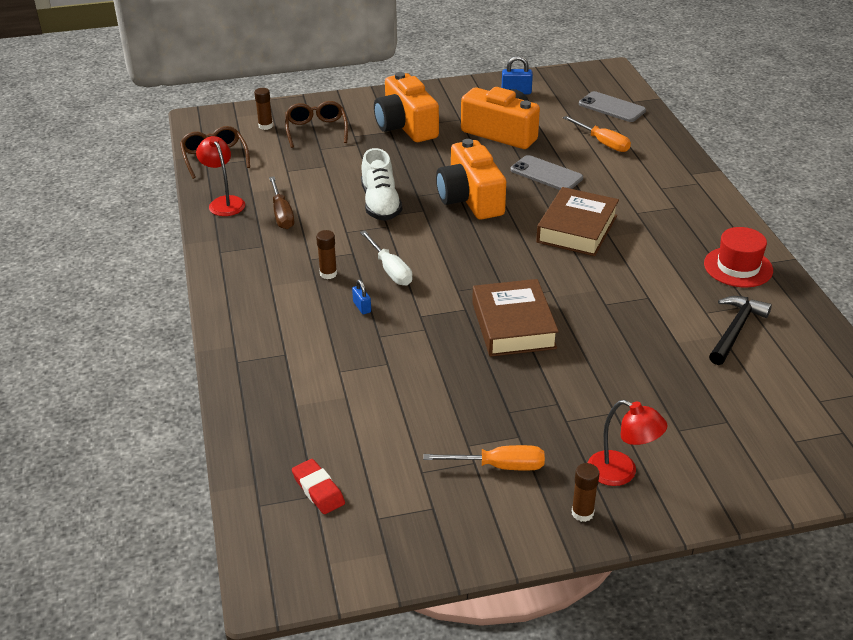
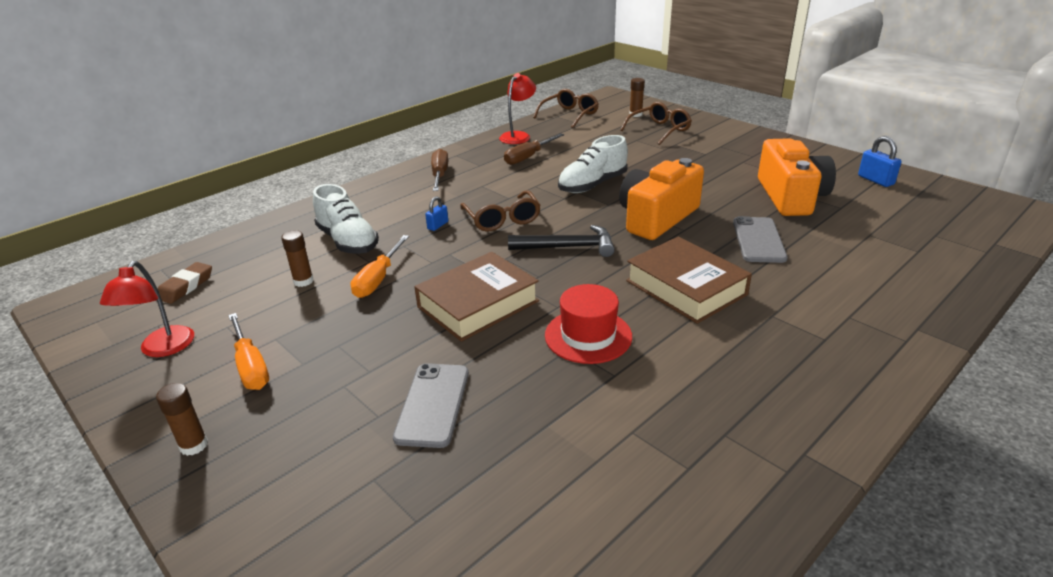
camera: 60 degrees right, 5 degrees down
(255, 275) = (439, 175): none -> brown screwdriver
(318, 490) = (186, 286): red eraser -> brown eraser
(328, 274) = (469, 198): brown glue stick -> brown glue stick (303, 281)
(335, 367) = (348, 241): none -> white shoe
(390, 270) = (502, 219): white screwdriver -> brown glasses
(406, 126) = (724, 156): orange camera -> none
(577, 229) = (686, 287): brown book -> brown book turned 60 degrees clockwise
(602, 143) = (873, 252): orange screwdriver -> orange screwdriver (378, 279)
(612, 107) = (954, 235): grey phone -> grey phone (433, 404)
(621, 473) = (272, 454): red lamp -> red lamp (162, 349)
(735, 330) = (620, 471): black hammer -> black hammer (568, 247)
(738, 267) = (765, 431): red hat -> red hat (588, 336)

